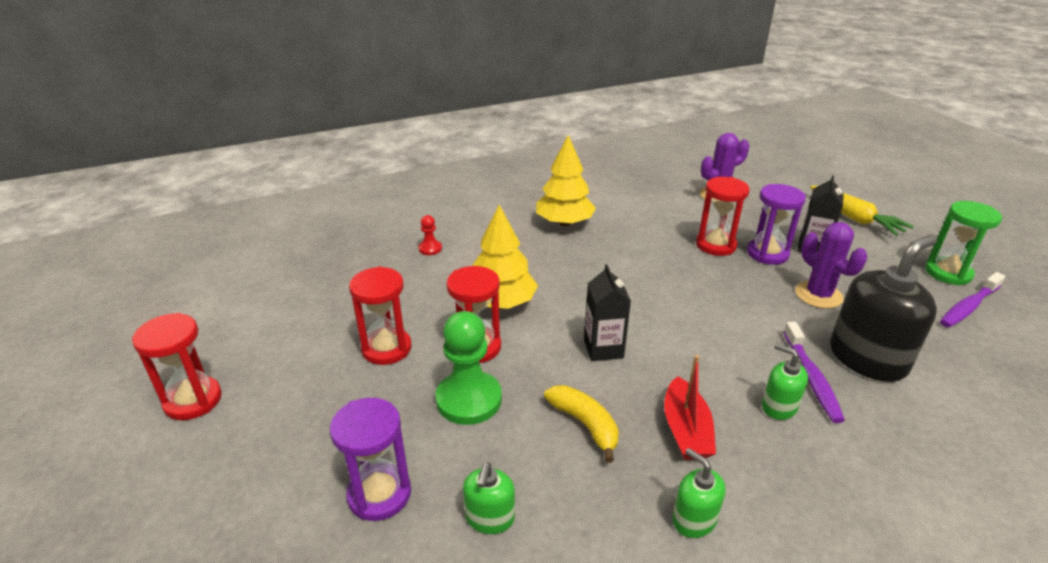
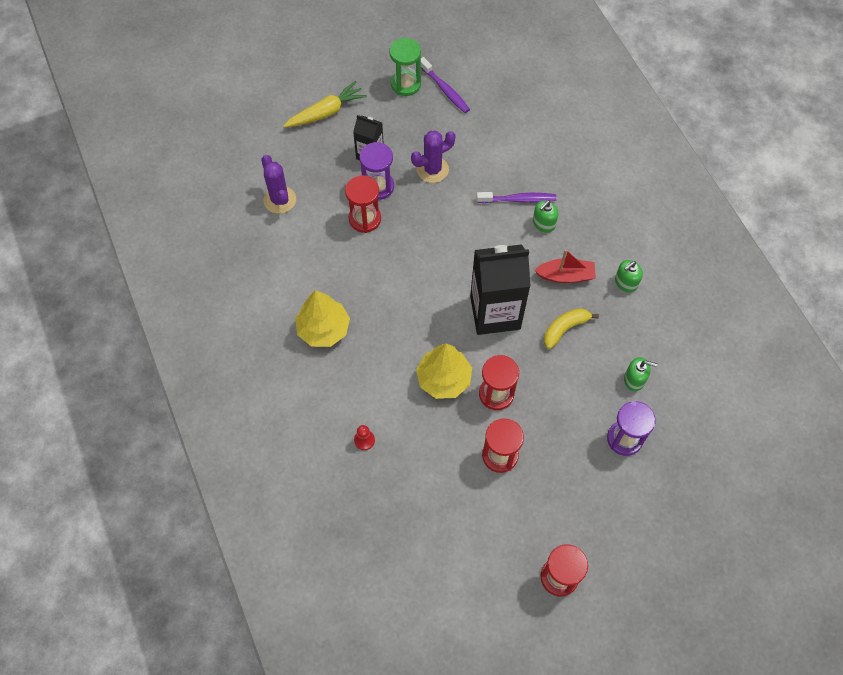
camera: 90 degrees left, 30 degrees up
(469, 399) = (548, 396): green pawn -> none
(603, 349) = (495, 312): black carton -> black carton, size x1.93
(867, 358) = (499, 164): black soap dispenser -> none

